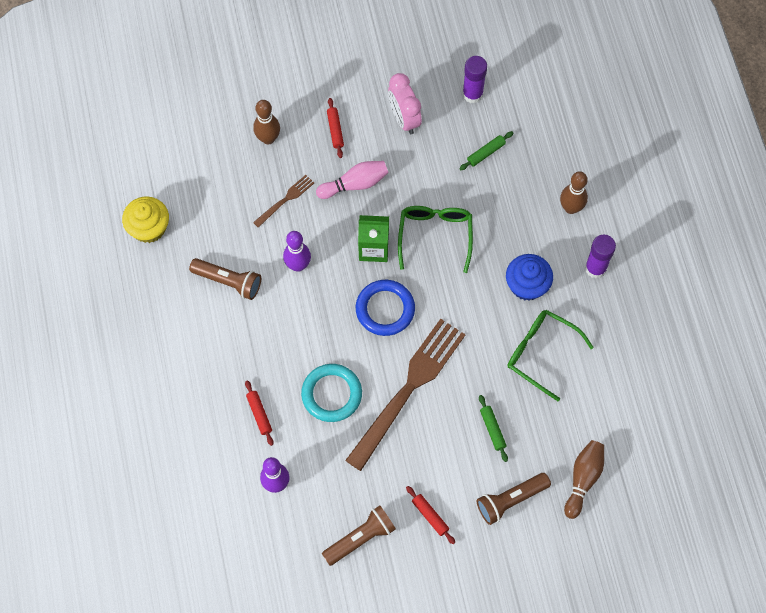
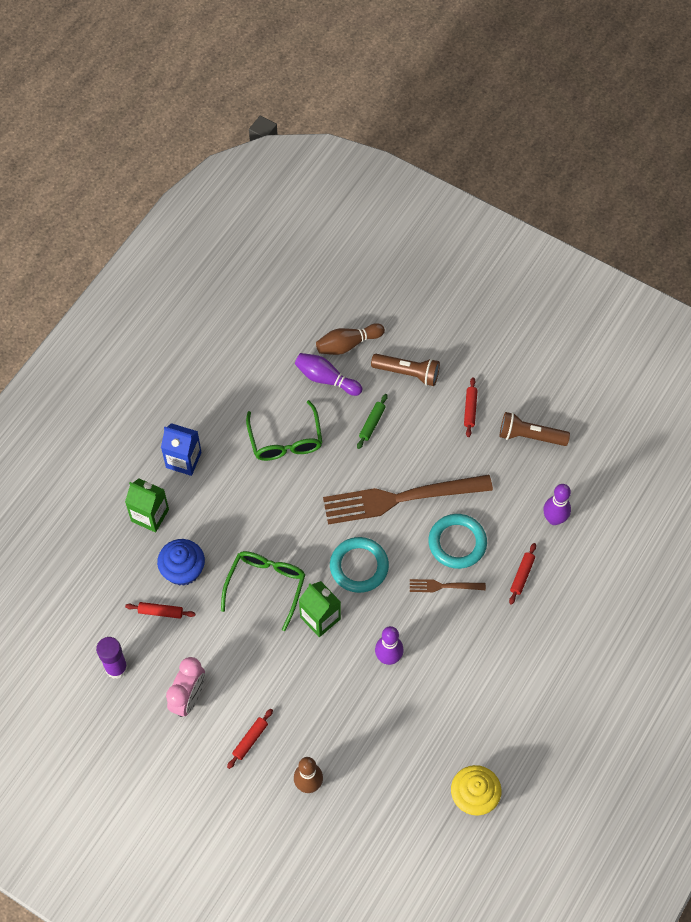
camera: 135 degrees left, 5 degrees down
(228, 281) = (452, 694): brown flashlight -> none
(285, 200) = (346, 718): brown fork -> brown fork (443, 586)
(355, 184) = (281, 680): pink bowling pin -> none
(385, 309) = (359, 566): blue ring -> turquoise ring
(435, 235) = (266, 586): green glasses -> green glasses turned 150 degrees clockwise
(486, 153) = (160, 612): green rolling pin -> red rolling pin
(527, 285) = (243, 492): blue cupcake -> blue cupcake (183, 570)
(567, 433) = (326, 379): none -> purple bowling pin
(571, 208) = (150, 515): brown bowling pin -> green carton
(595, 268) = (183, 460): purple glue stick -> blue carton

